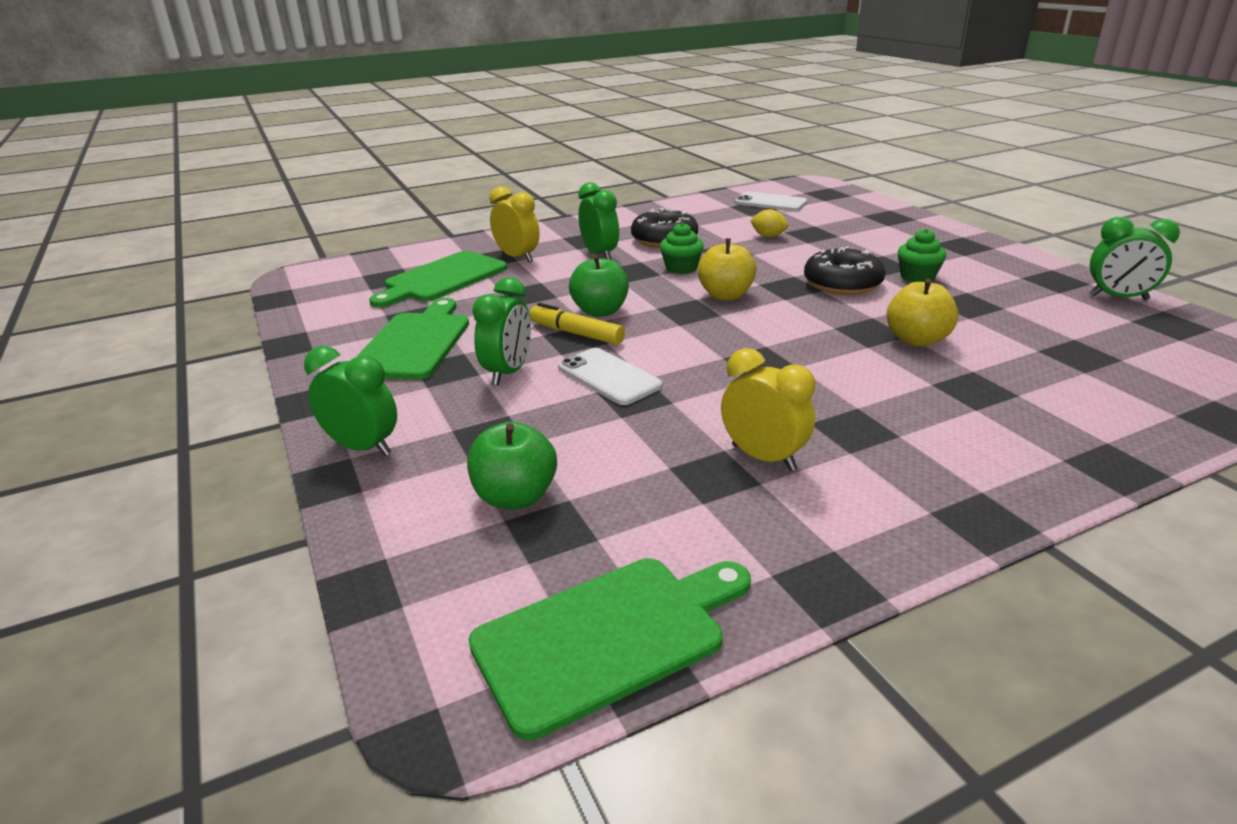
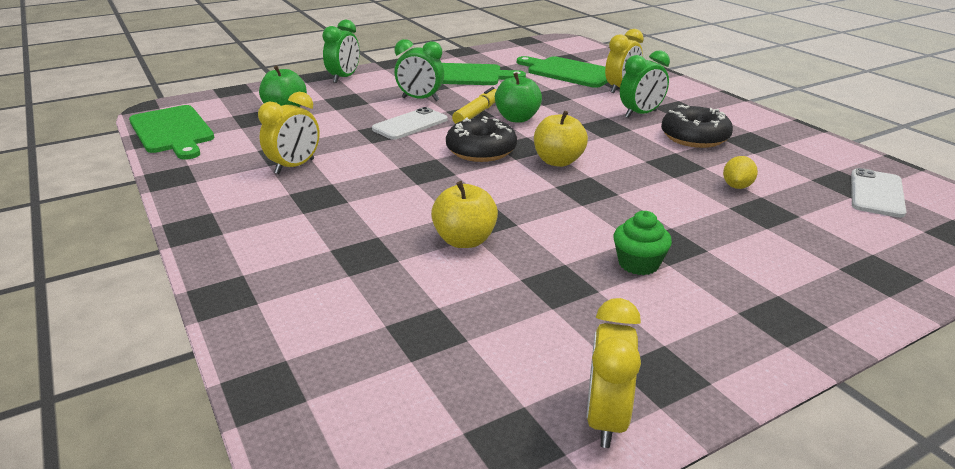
camera: 85 degrees right, 0 degrees up
(681, 268) = (619, 144): green cupcake -> none
(842, 284) = (601, 216): black donut -> black donut (481, 151)
(1118, 298) = (606, 419): green clock -> yellow clock

